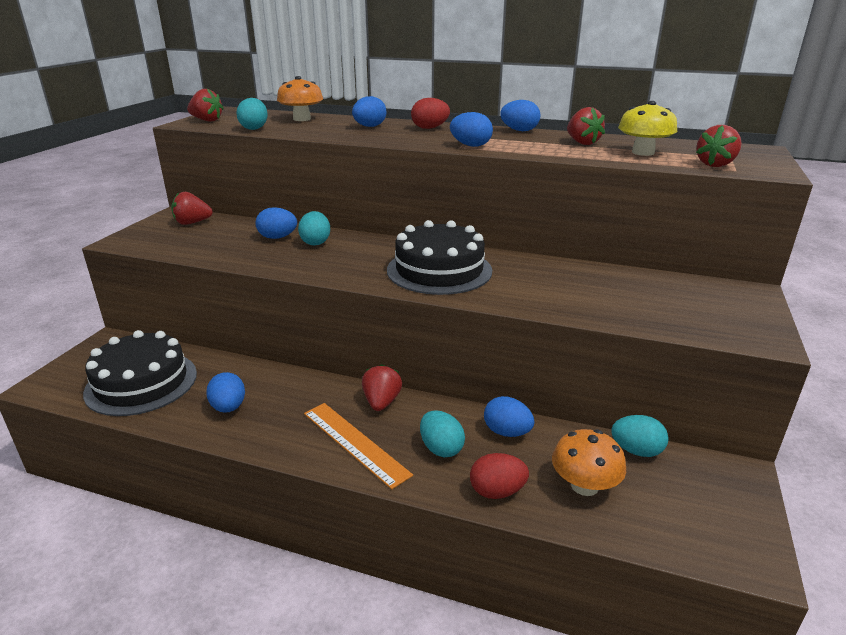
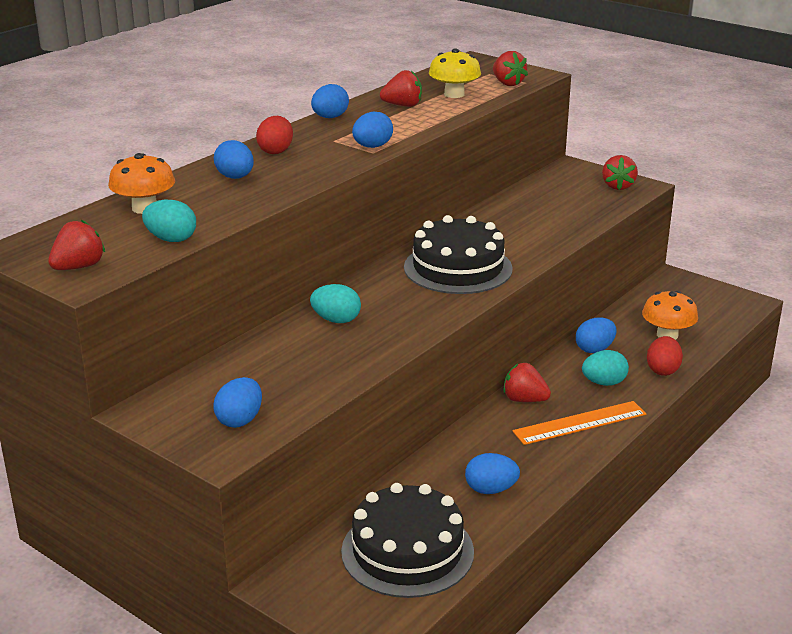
camera: 70 degrees left, 0 degrees up
(192, 223) = (193, 398): red strawberry -> red strawberry (618, 186)
(277, 237) = (301, 341): blue egg -> blue egg (240, 420)
(636, 451) = (637, 305): turquoise egg -> none

